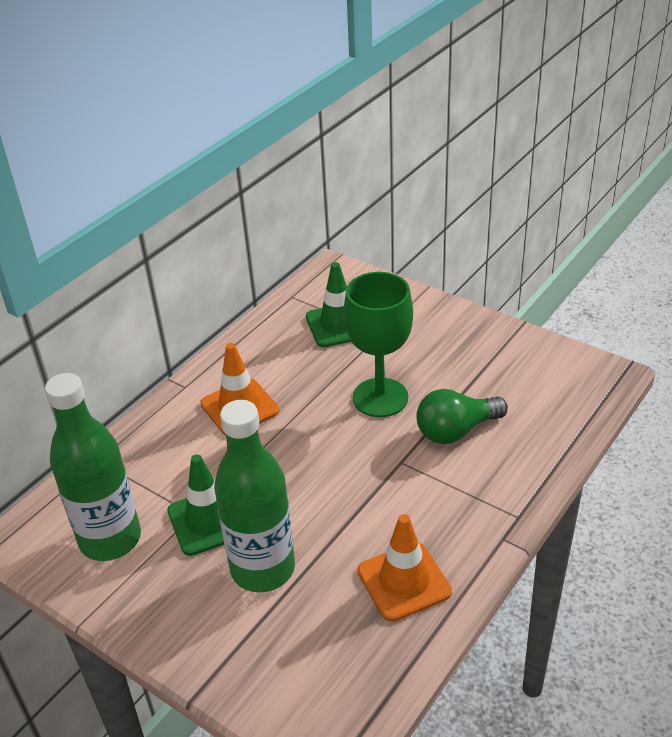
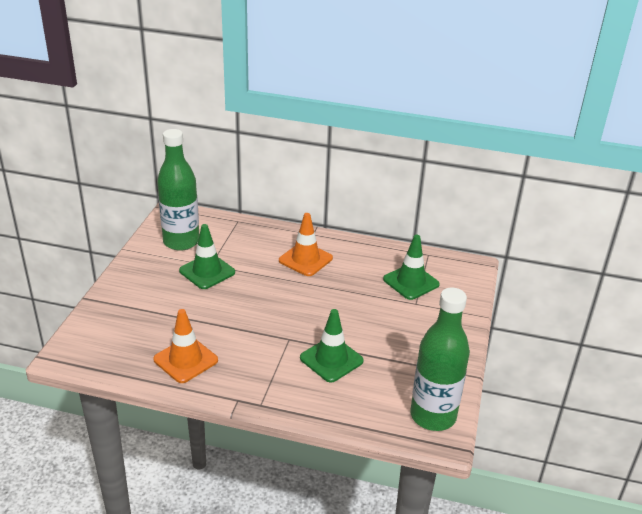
camera: 65 degrees right, 5 degrees down
(263, 569) = (178, 301): green bottle -> green bottle (433, 416)
(380, 398) = (346, 317): green goblet -> none
(456, 430) = (331, 359): green light bulb -> green traffic cone

